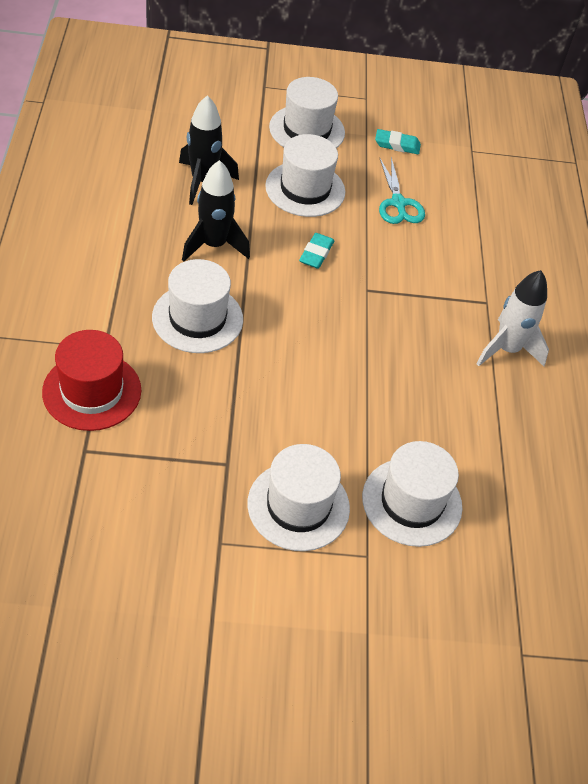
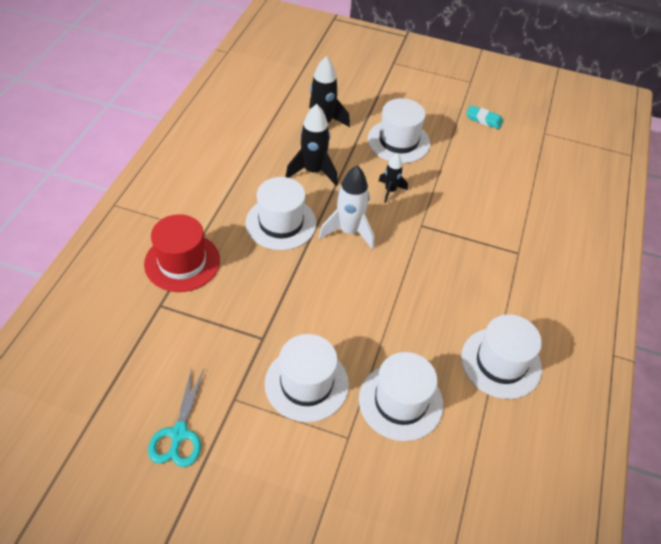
camera: 20 degrees right, 0 degrees up
(307, 130) = (415, 98): white hat -> white hat (501, 363)
(316, 253) = (390, 190): turquoise eraser -> black rocket
(398, 203) = (469, 163): turquoise scissors -> turquoise scissors (179, 434)
(507, 349) = (523, 294): white rocket -> white rocket (349, 231)

